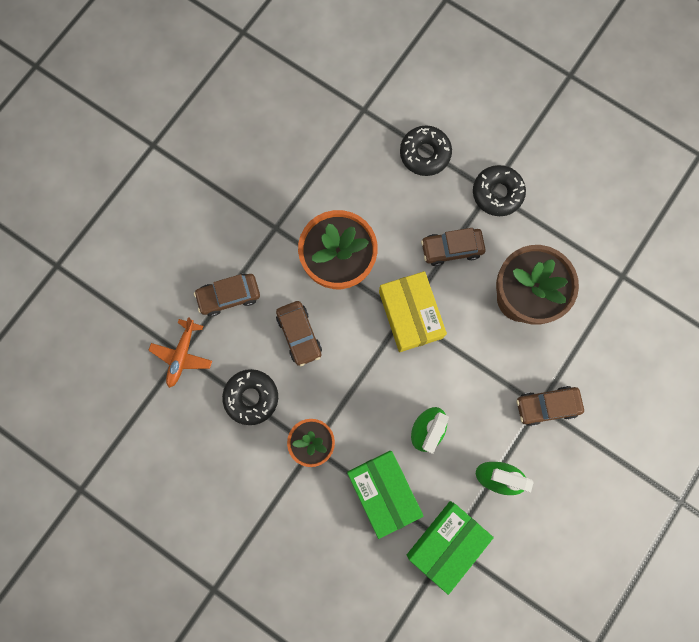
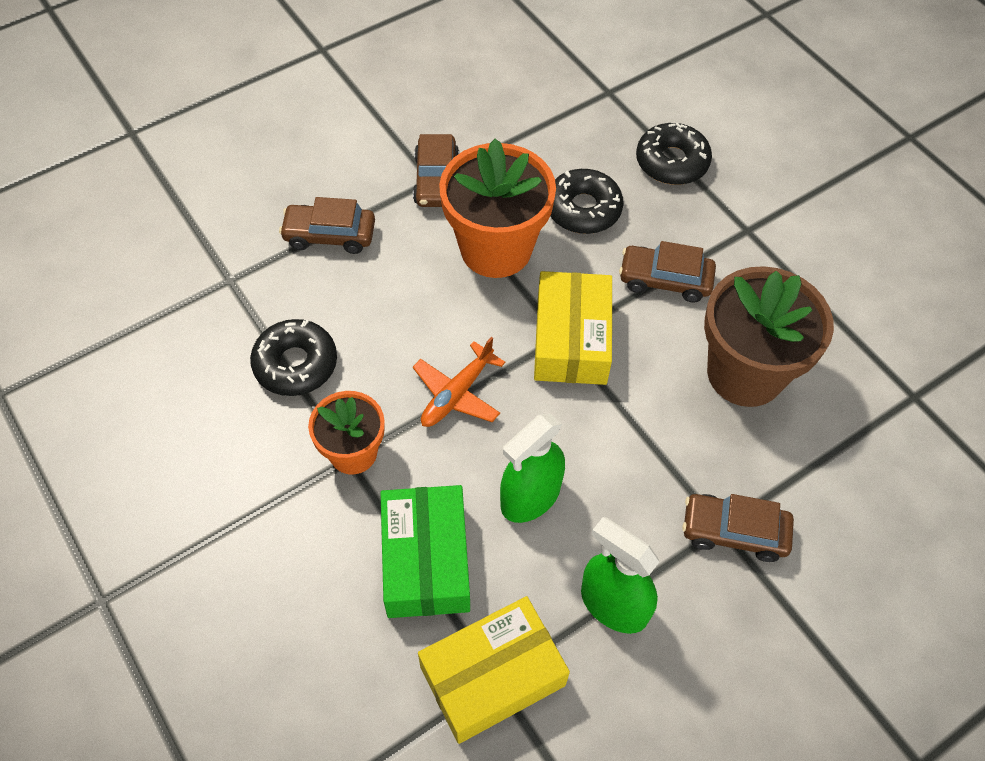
camera: 20 degrees right, 20 degrees down
(182, 355) = (230, 281): orange plane -> orange plane (457, 394)
(299, 335) = (402, 311): brown car -> brown car (436, 180)
(447, 544) = (492, 676): green box -> yellow box
(497, 193) = (757, 236): black donut -> black donut (583, 209)

